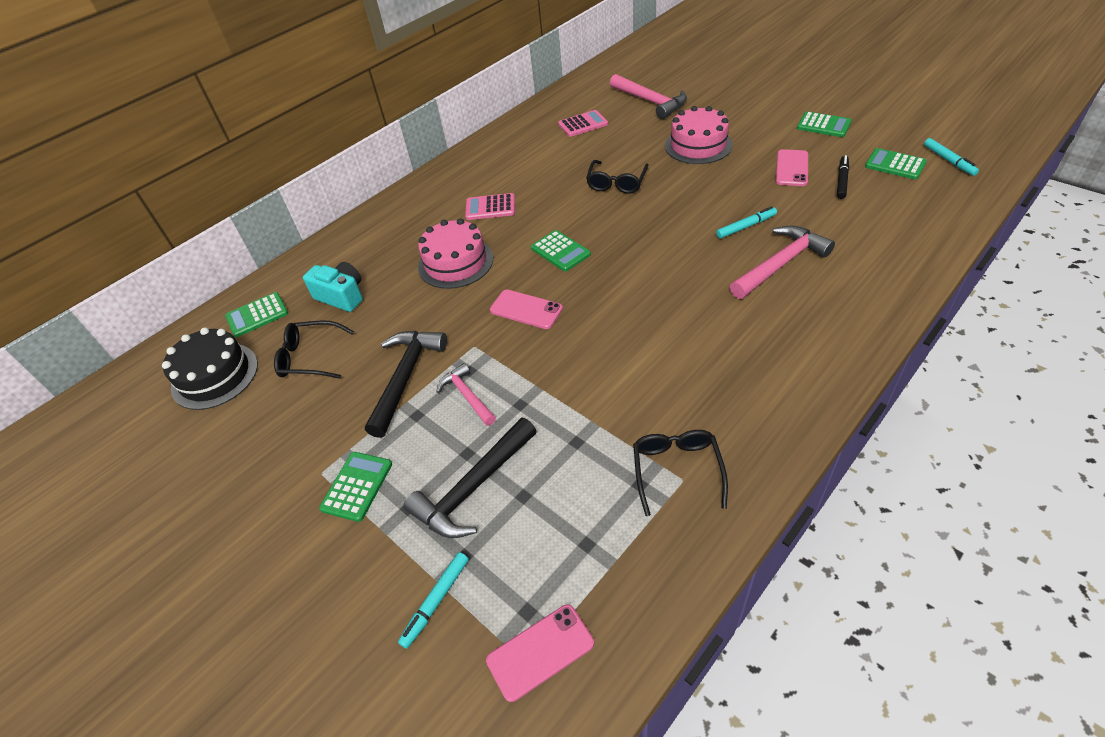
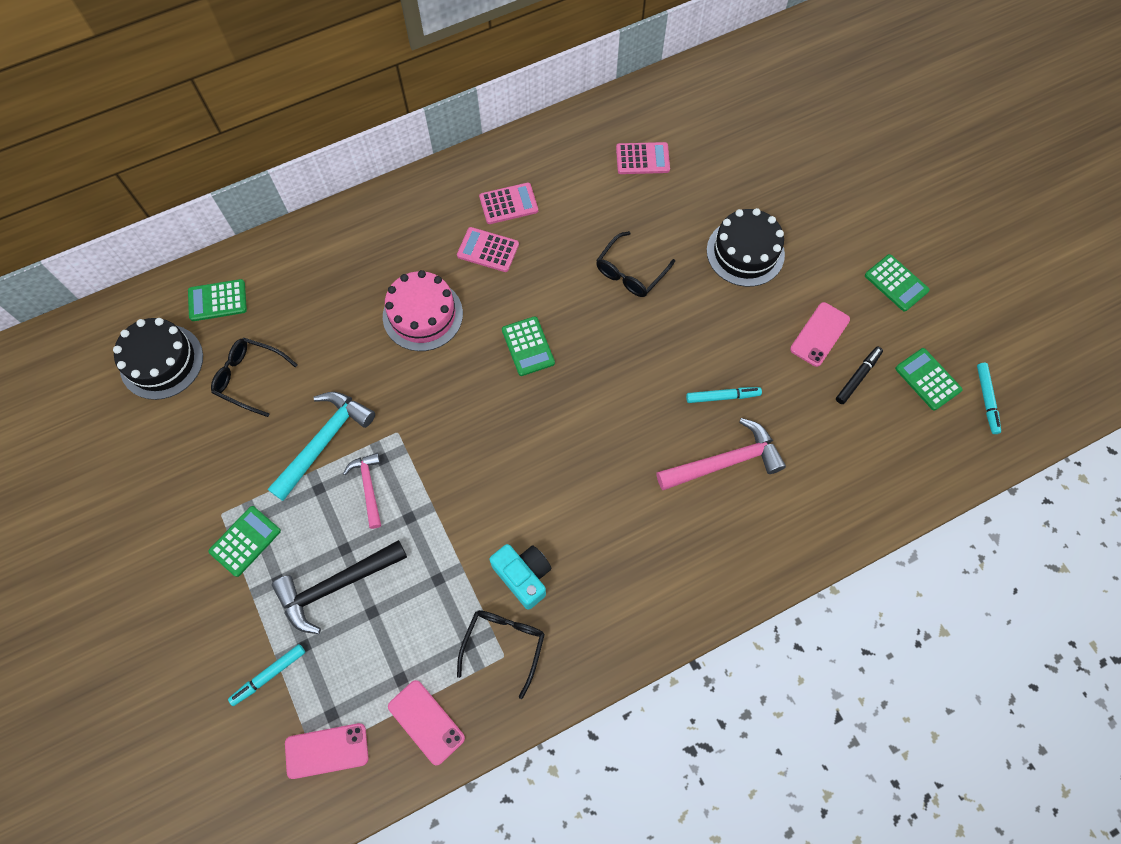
camera: 15 degrees right, 20 degrees up
(341, 296) = (301, 311): turquoise camera -> turquoise camera (523, 576)
(405, 378) = (324, 441): black hammer -> turquoise hammer
(492, 178) = (508, 204): none -> pink calculator
(526, 309) = (462, 408): pink phone -> pink phone (426, 722)
(650, 101) = (735, 153): pink hammer -> none
(698, 145) = (745, 252): pink cake -> black cake

